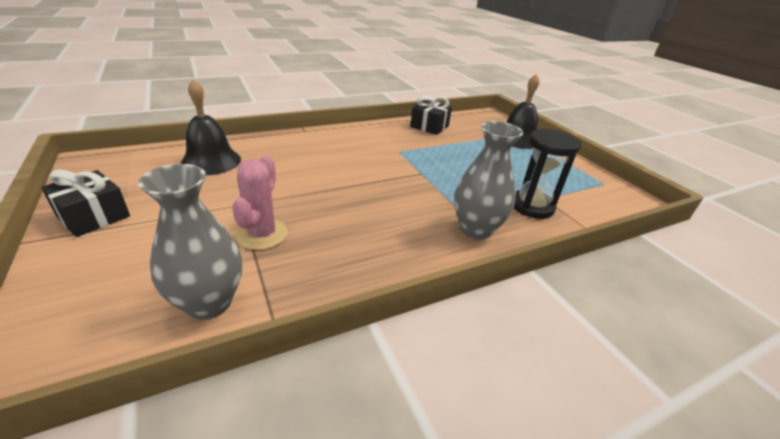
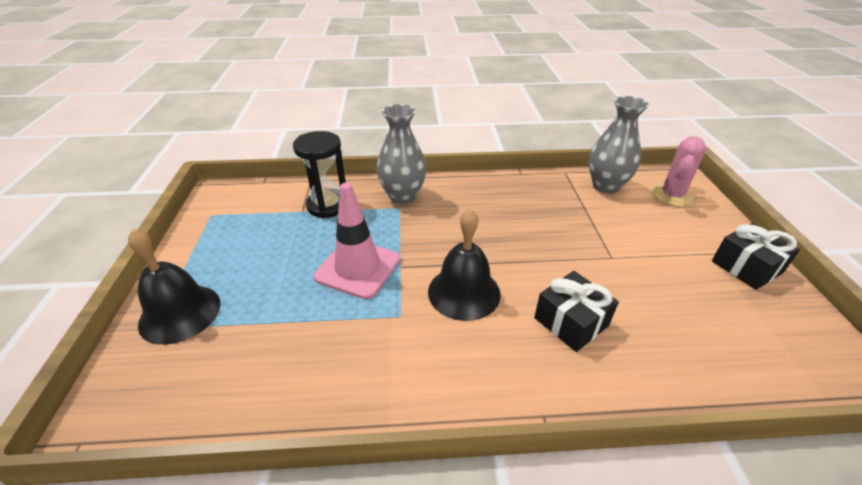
camera: 155 degrees left, 5 degrees up
(211, 161) = (678, 340): black bell -> black bell (464, 292)
(262, 234) = (582, 222): pink cactus -> pink cactus (671, 195)
(429, 126) = (289, 385): black gift -> black gift (571, 322)
(449, 168) = (358, 268): none -> pink traffic cone

